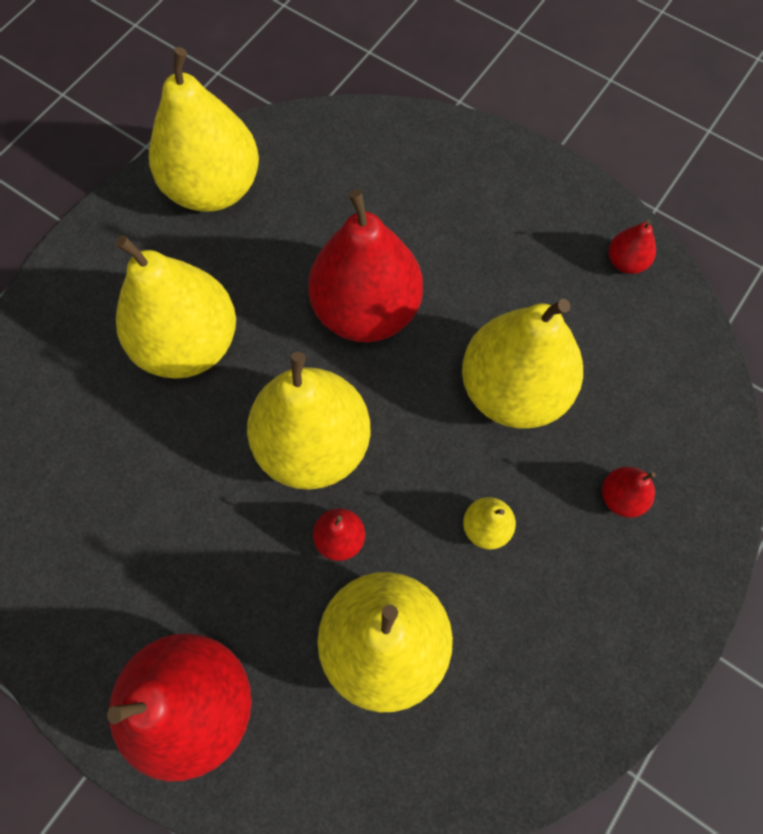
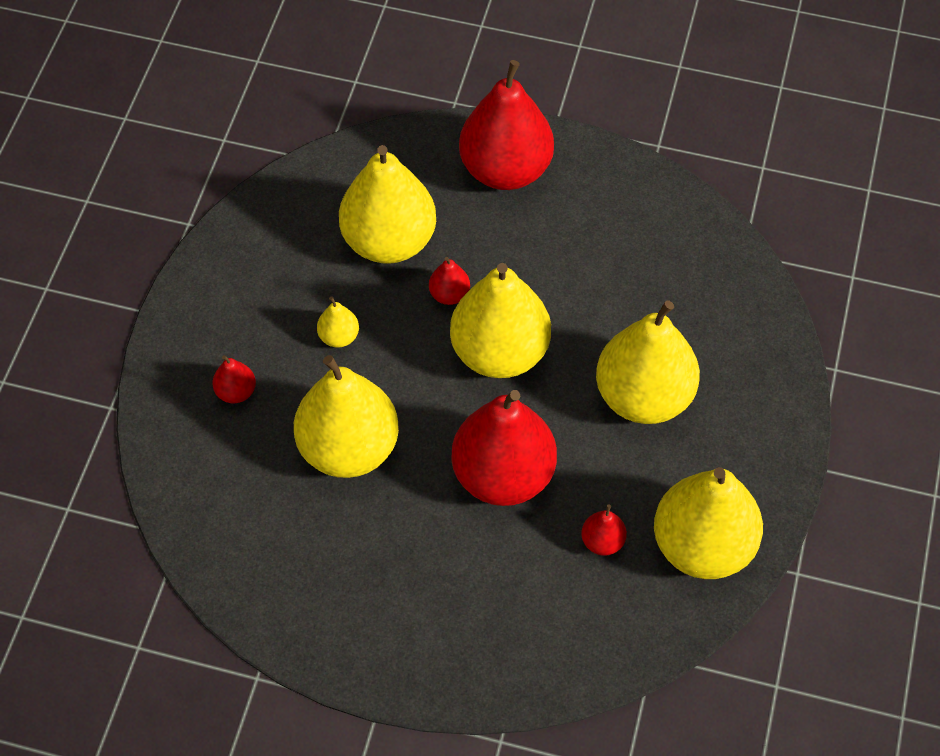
camera: 160 degrees right, 10 degrees down
(626, 262) = (275, 602): red pear -> red pear (602, 541)

